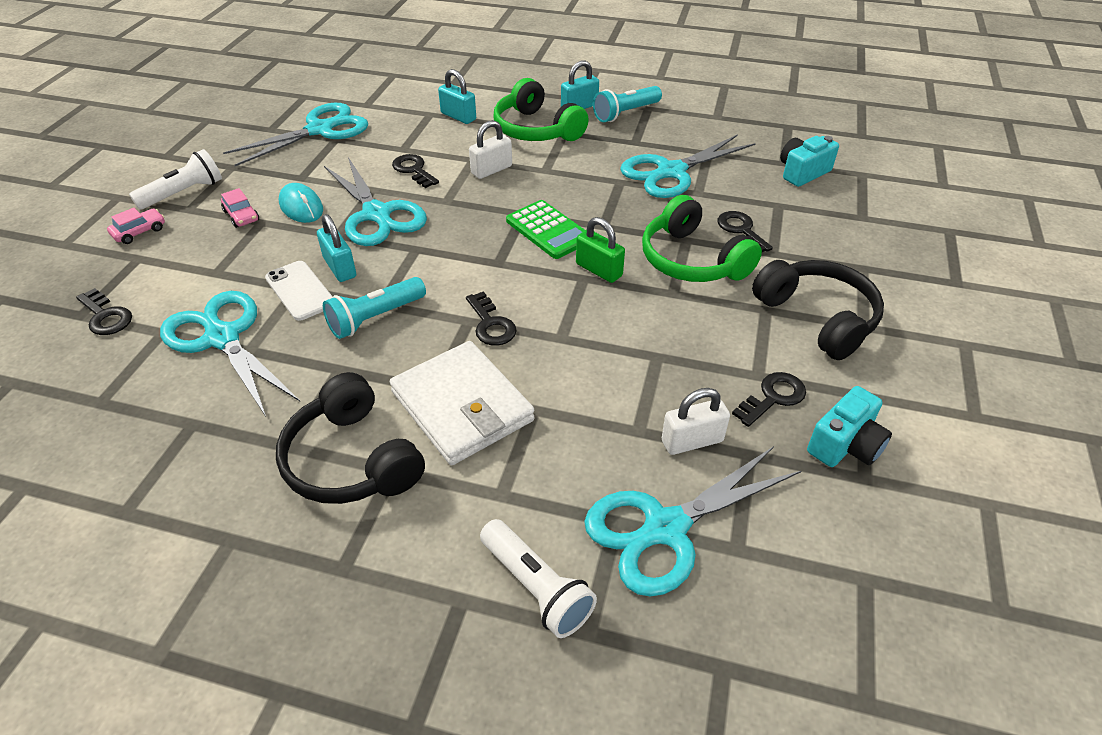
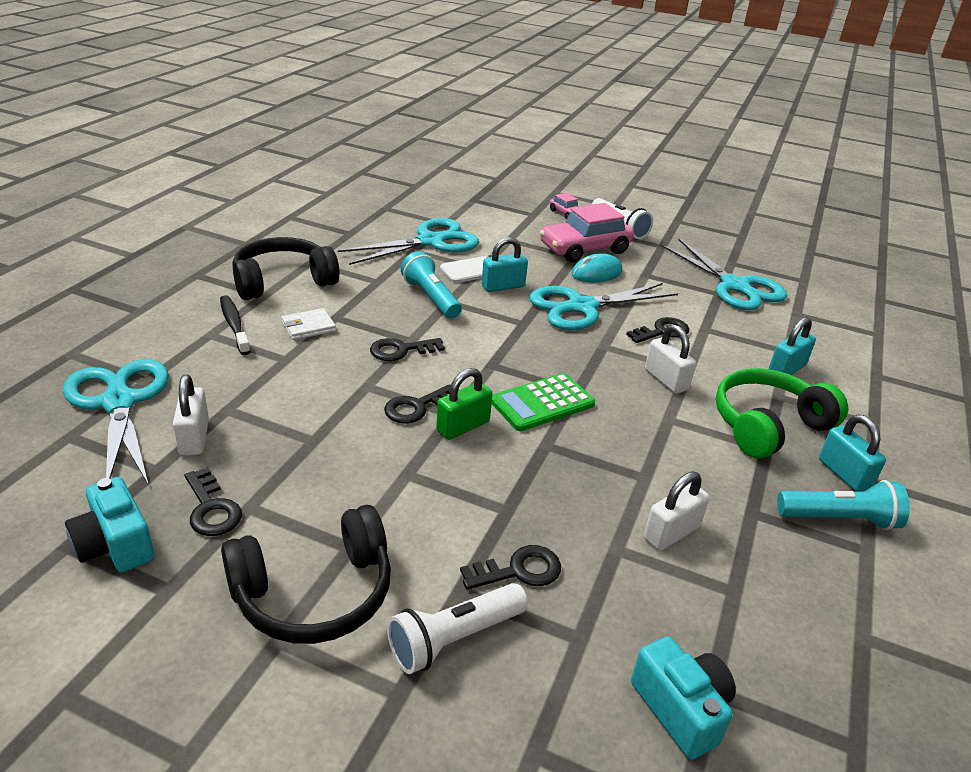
camera: 95 degrees right, 10 degrees down
(106, 316) = (469, 206): black key -> black key (417, 407)
(241, 216) = (584, 249): pink car -> pink car, size x2.13
(462, 406) = (308, 327): white wallet -> white wallet, size x0.46
(474, 477) = (234, 325): none -> black toothbrush
(536, 588) = (121, 338): white flashlight -> white flashlight (454, 638)
(625, 113) = (839, 519): turquoise flashlight -> turquoise flashlight turned 120 degrees clockwise
(671, 172) = (671, 533): turquoise scissors -> white padlock
(692, 260) = (463, 504): green headphones -> none

